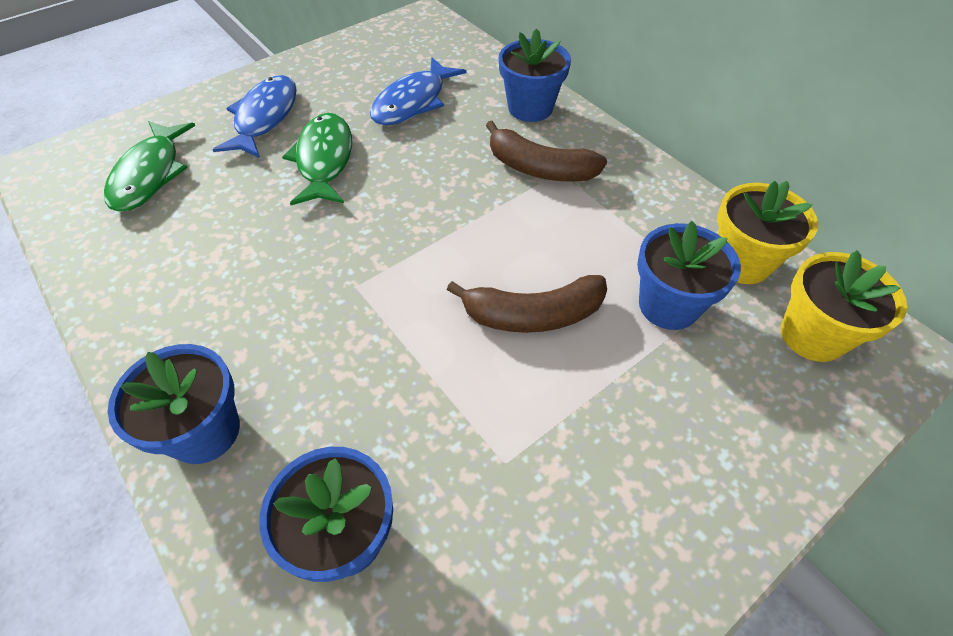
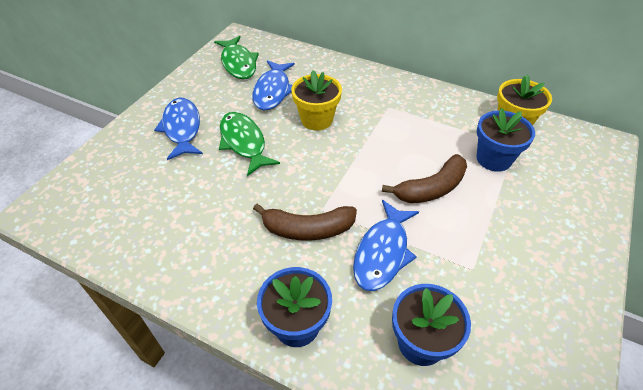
camera: 25 degrees left, 5 degrees down
(150, 174) = (129, 189): green fish -> green fish (238, 63)
(391, 380) = (383, 252): none -> blue fish
(530, 108) = (345, 75): blue flower pot -> none
(539, 168) = (376, 108): brown banana -> brown banana (307, 229)
(812, 335) = (567, 149): yellow flower pot -> yellow flower pot (316, 120)

